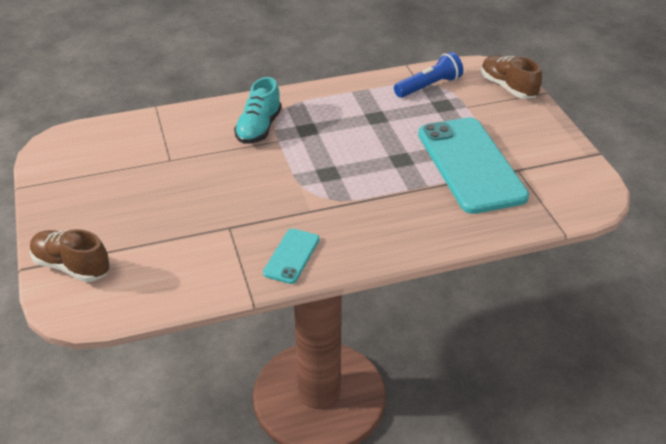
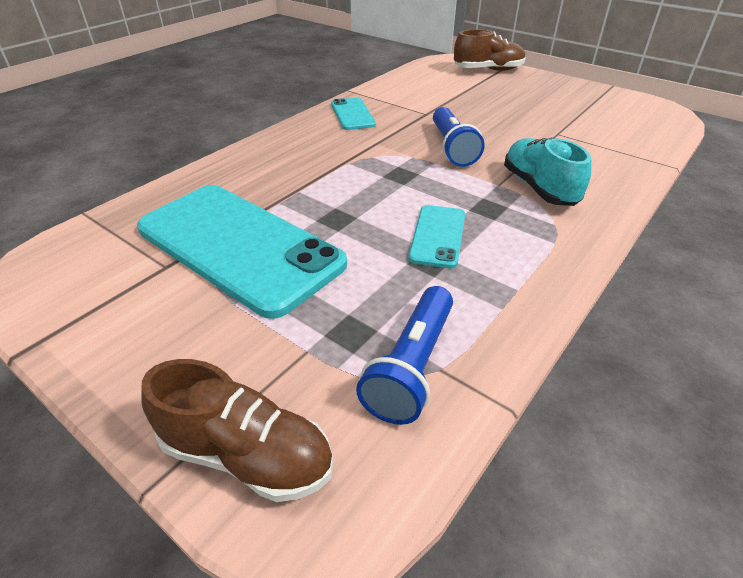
camera: 145 degrees right, 0 degrees up
(263, 180) = (452, 148): none -> blue flashlight
(356, 126) = (438, 236): none -> turquoise phone

